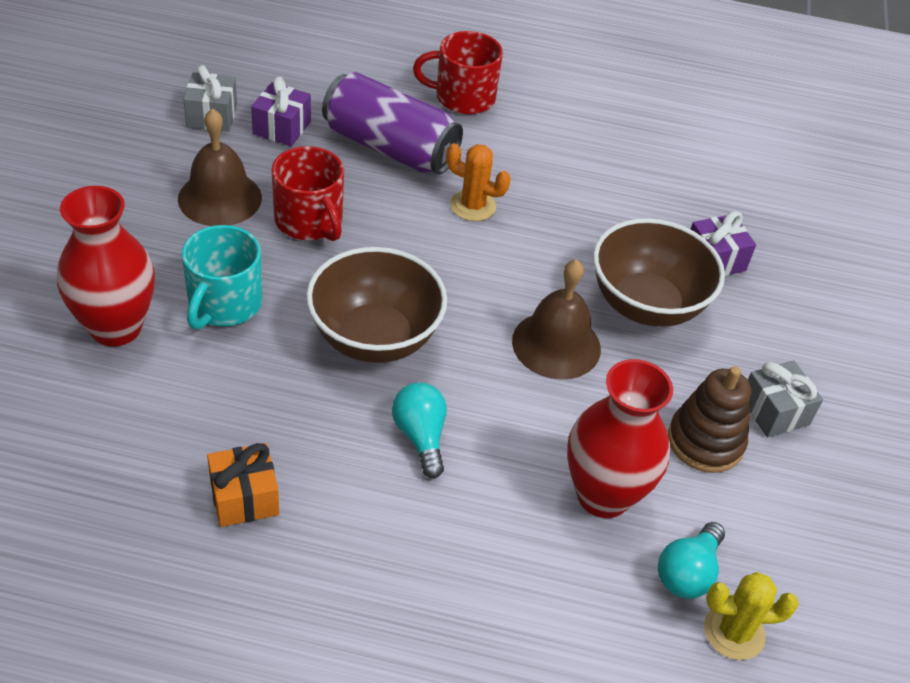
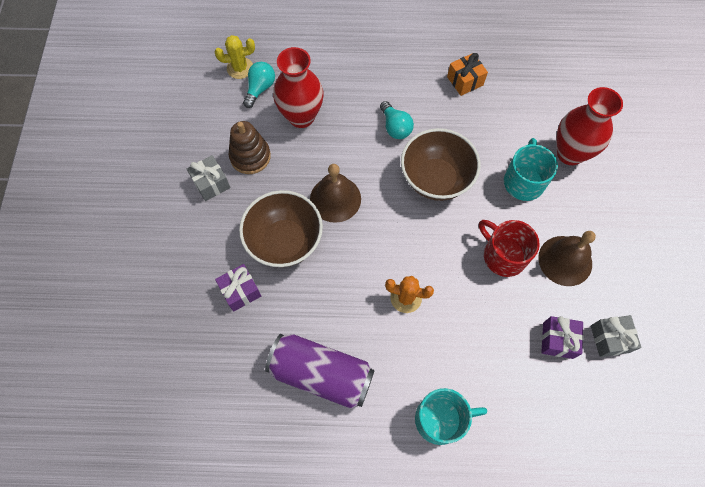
camera: 175 degrees right, 20 degrees up
(390, 147) = (477, 341): purple can -> purple can (321, 374)
(463, 97) = (440, 419): red mug -> turquoise mug

